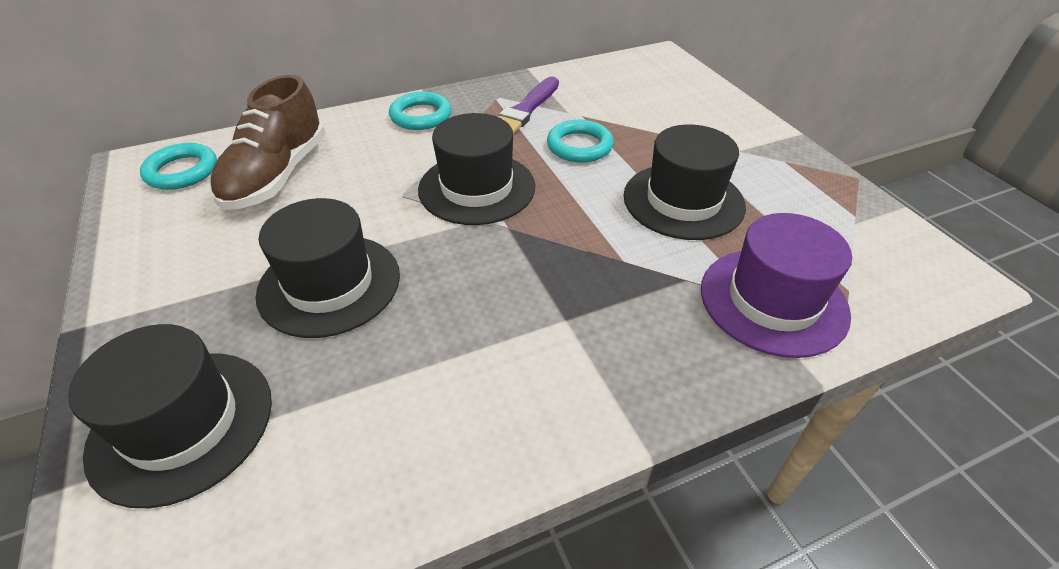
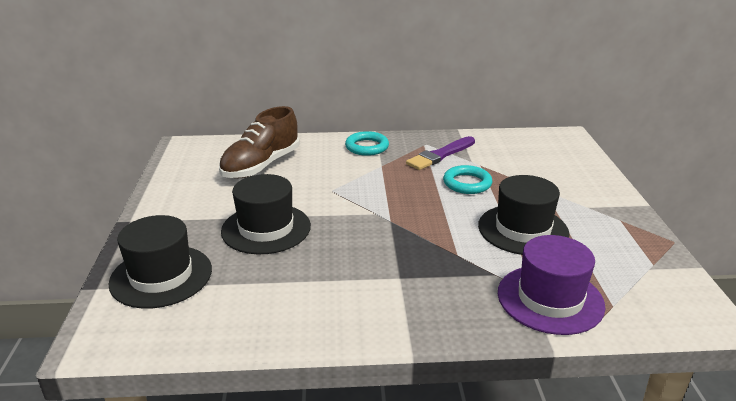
camera: 20 degrees right, 15 degrees down
(182, 171) = (207, 154): turquoise ring -> none
(477, 188) = (382, 195): black hat -> none

